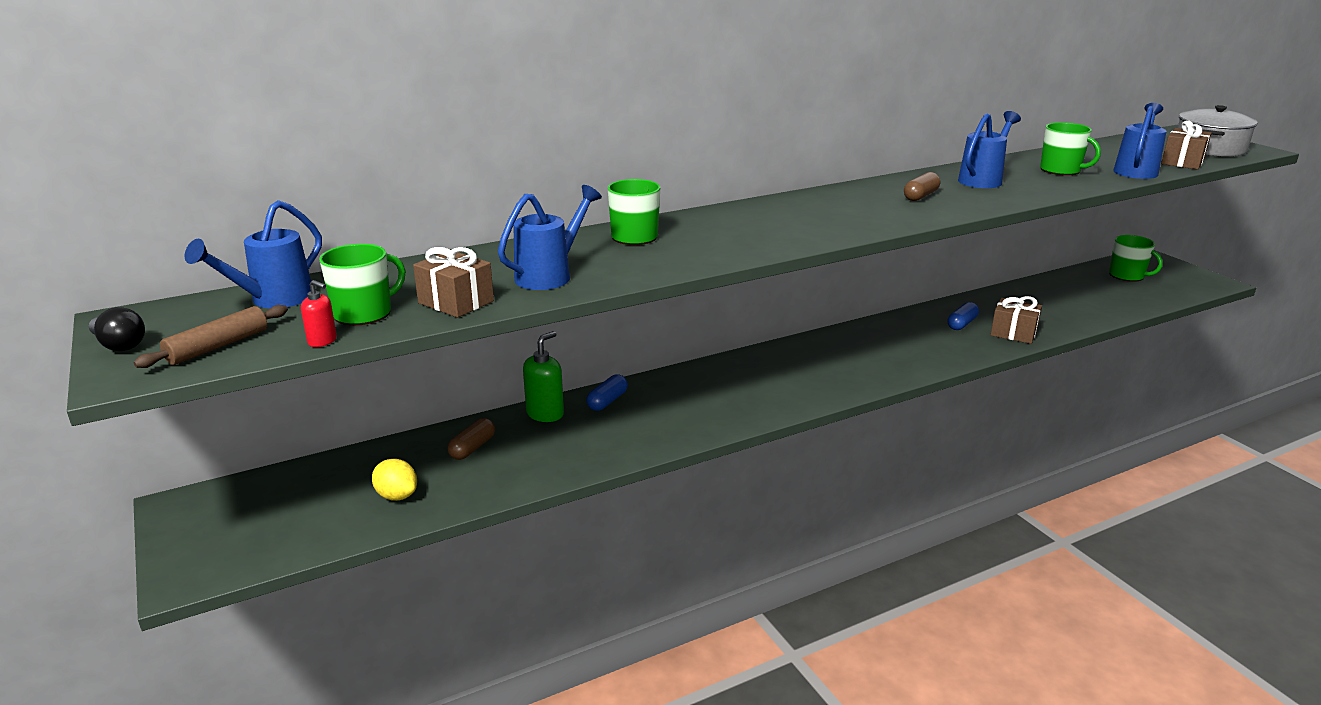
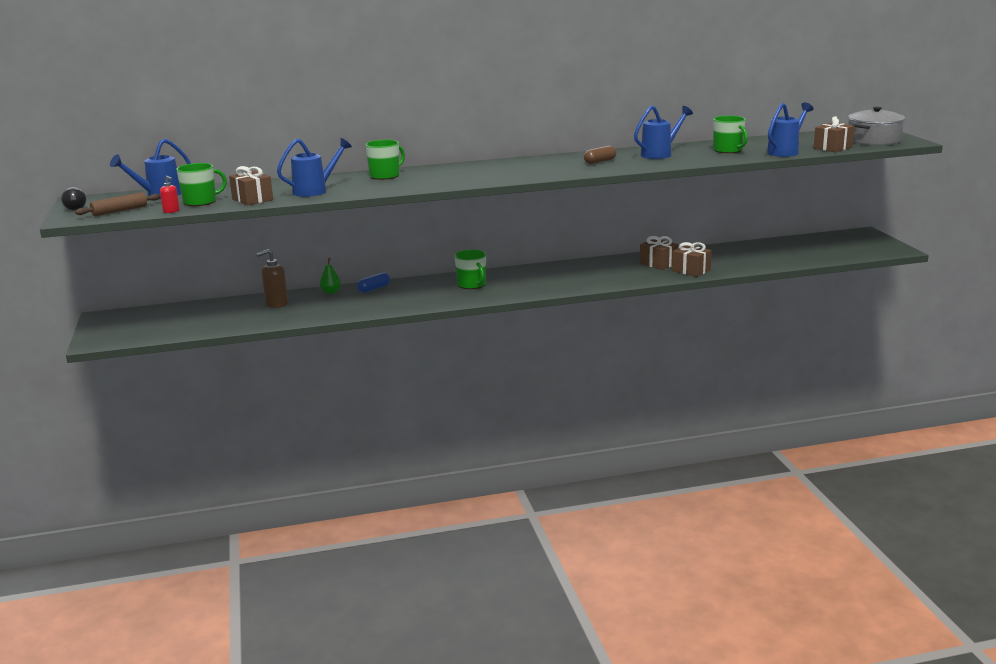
camera: 15 degrees right, 5 degrees down
(397, 496) = (220, 320): yellow lemon -> none
(472, 448) = (276, 304): brown capsule -> brown soap dispenser
(545, 414) = (331, 292): green soap dispenser -> green pear
(961, 324) = (658, 264): blue capsule -> brown gift
(1127, 276) = (828, 243): green mug -> green mug (472, 285)

